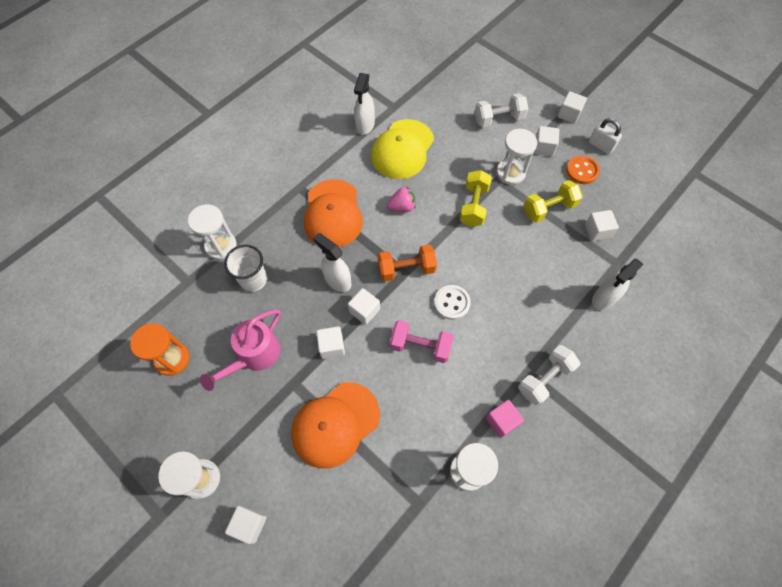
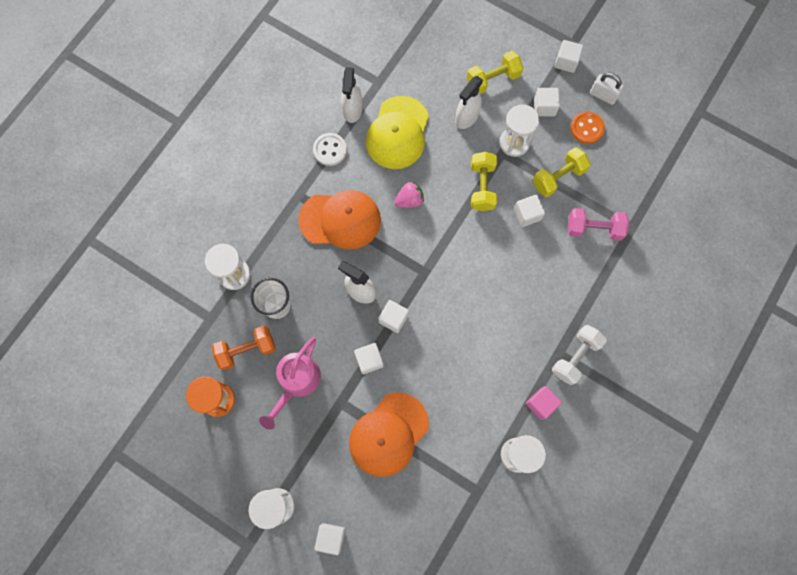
camera: 10 degrees left, 10 degrees up
(333, 214) = (340, 220): orange cap -> orange cap turned 75 degrees counterclockwise
(406, 269) = (426, 268): orange dumbbell -> orange dumbbell (247, 350)
(420, 346) = (454, 345): pink dumbbell -> pink dumbbell (594, 229)
(452, 303) = (477, 296): white button -> white button (330, 150)
(498, 119) = (493, 79): white dumbbell -> yellow dumbbell
(597, 231) = (609, 195): white cube -> white cube (527, 214)
(603, 298) = (622, 266): white spray bottle -> white spray bottle (466, 118)

